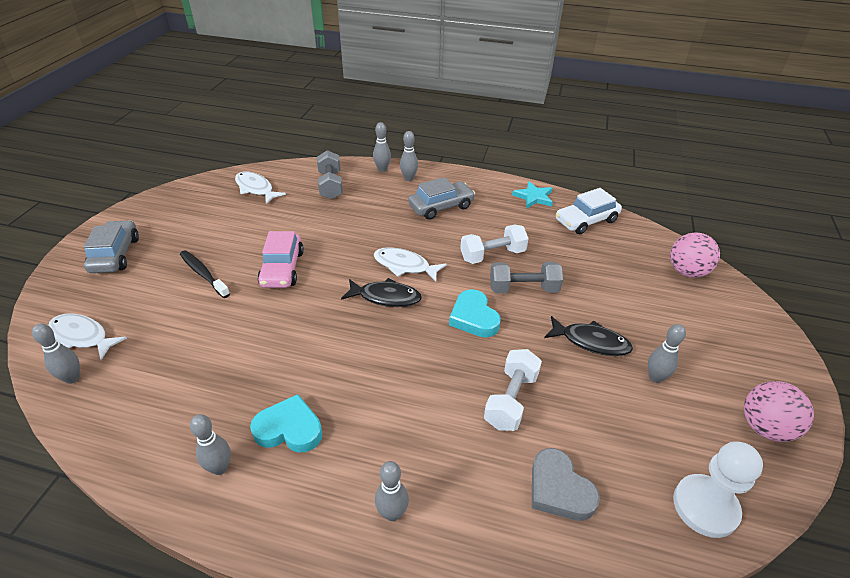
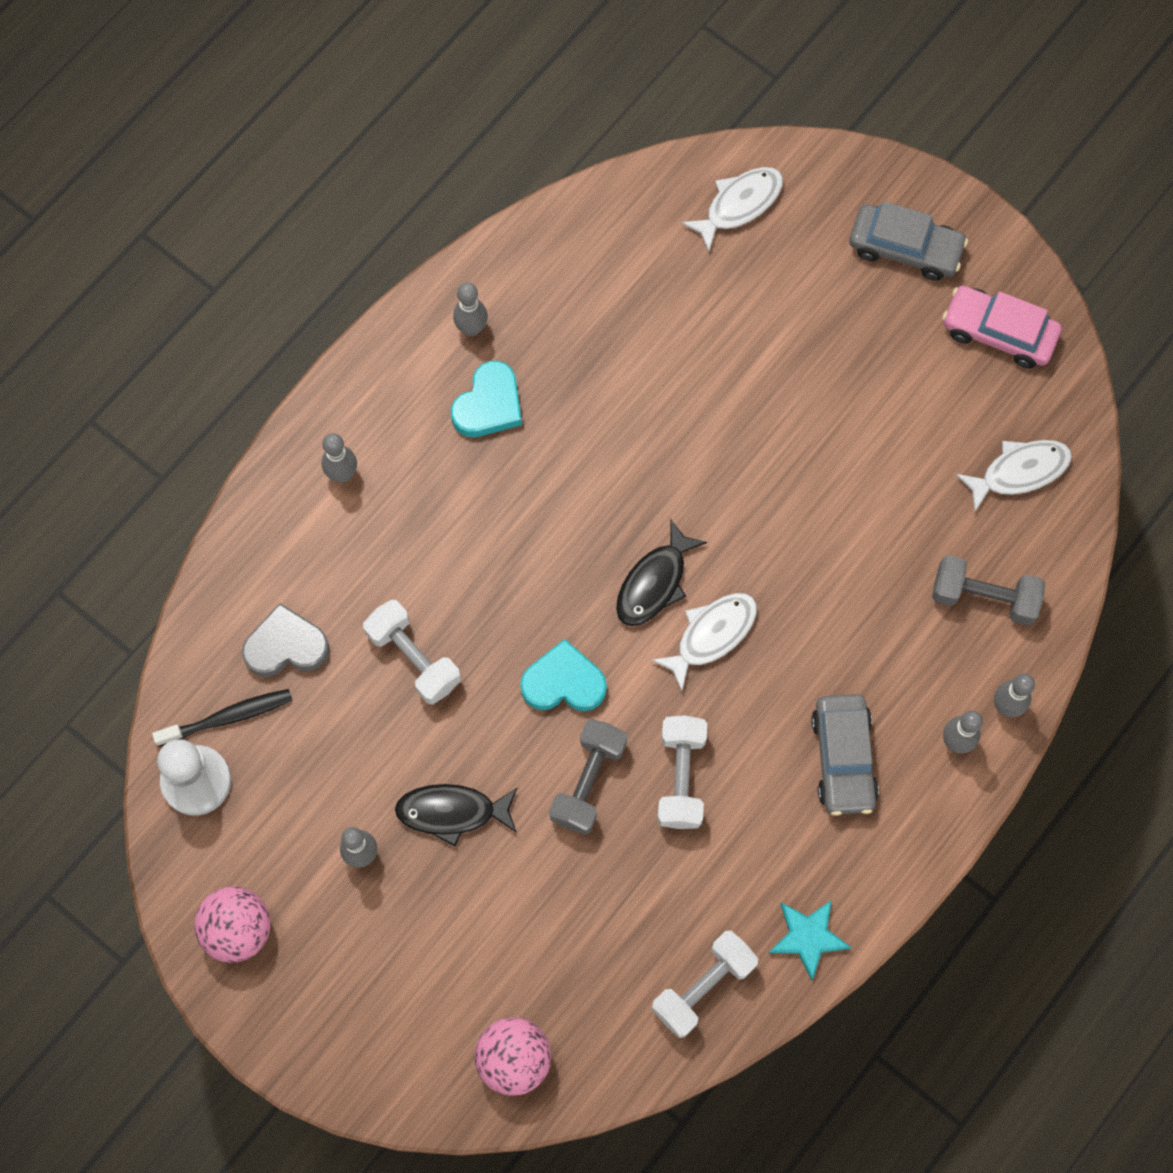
camera: 115 degrees right, 30 degrees up
(72, 378) = (669, 194): grey bowling pin -> none
(203, 274) = (809, 357): black toothbrush -> black toothbrush (228, 717)
(282, 268) = (777, 463): pink car -> pink car (998, 333)
(586, 221) = (703, 986): white car -> white dumbbell
(590, 342) = (452, 812): black fish -> black fish turned 45 degrees clockwise

